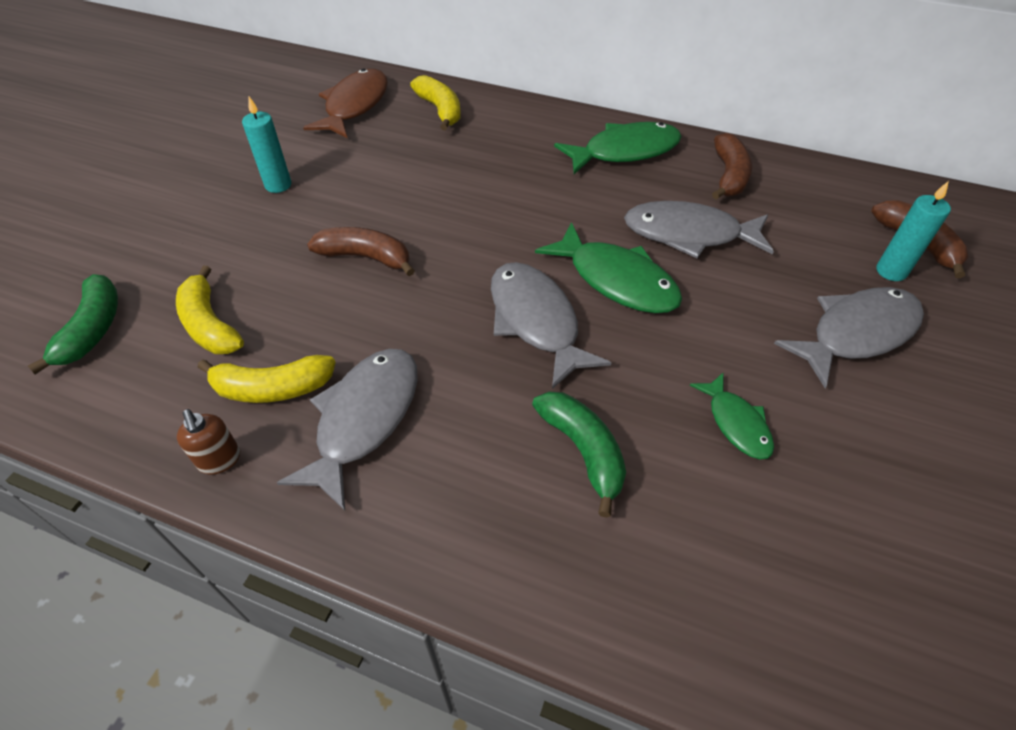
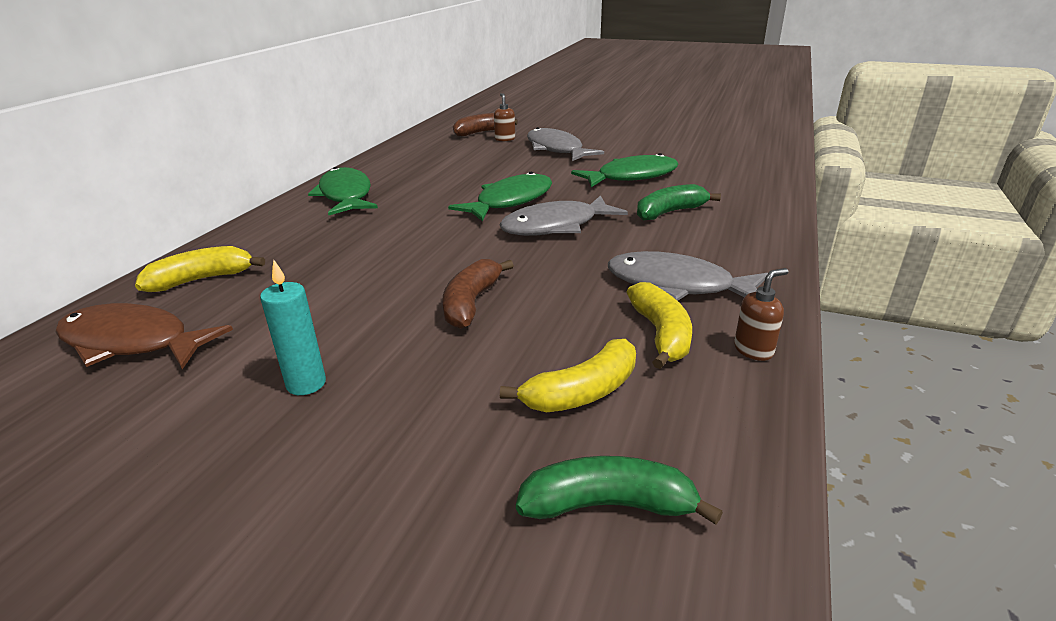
camera: 90 degrees left, 20 degrees down
(689, 234) = (462, 180): grey fish -> none
(729, 176) = (396, 166): brown banana -> none
(736, 423) = (632, 176): green fish -> green fish, size x1.75
(891, 271) = (505, 139): turquoise candle -> brown soap dispenser

